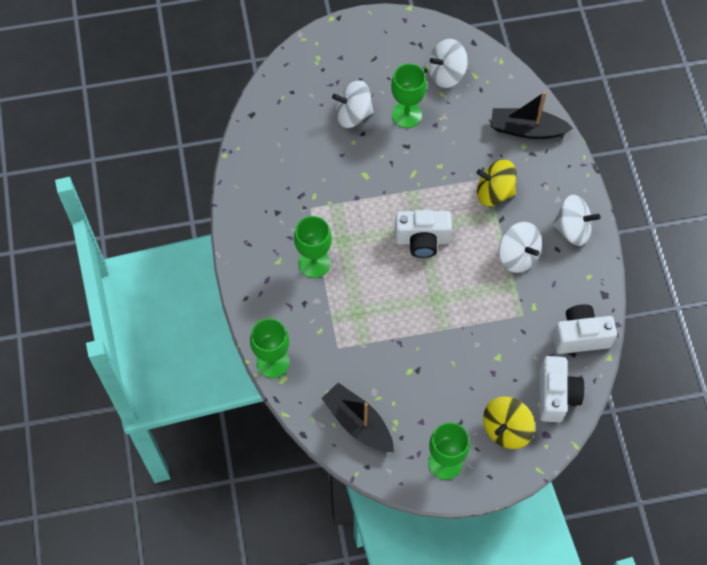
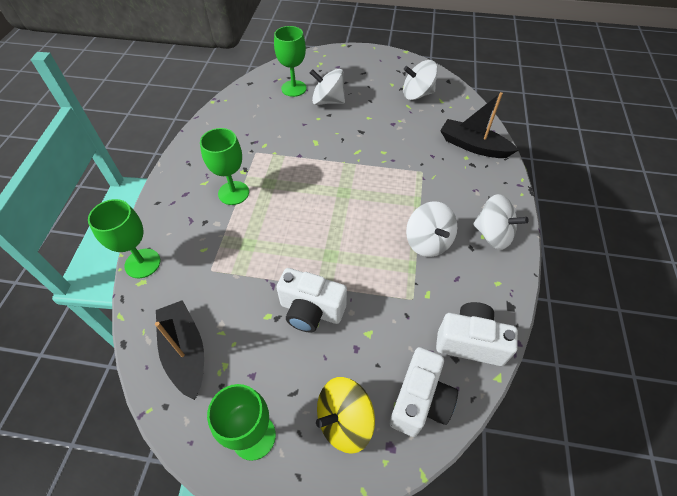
camera: 20 degrees right, 10 degrees down
(406, 115) = (371, 111): green goblet -> green goblet (294, 88)
(422, 240) = (340, 202): white camera -> white camera (311, 310)
(494, 192) = (425, 184): yellow spinning top -> none

